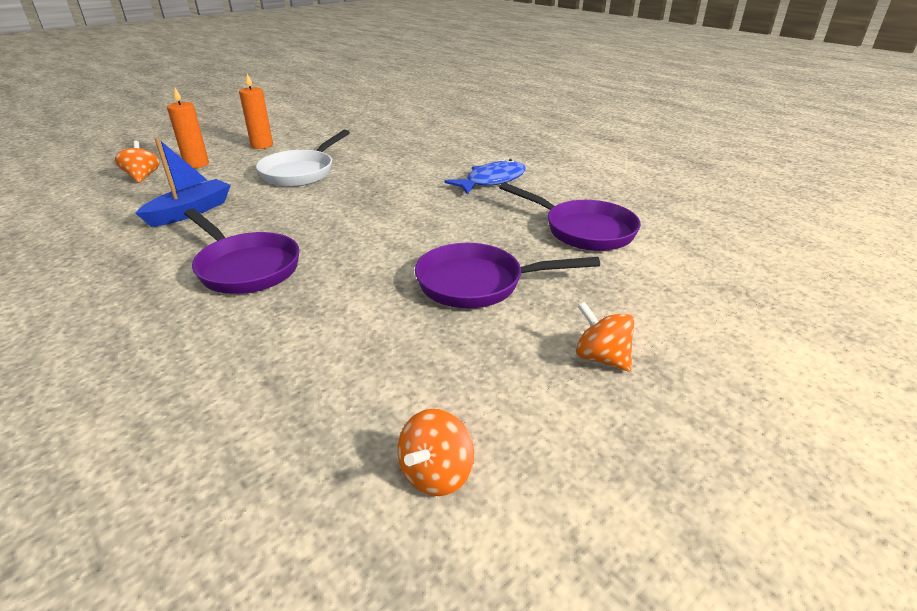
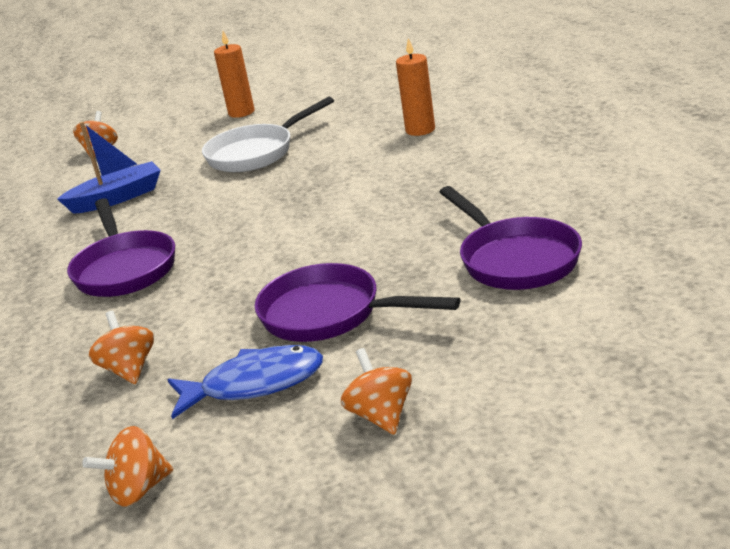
camera: 30 degrees right, 5 degrees down
(196, 164) = (159, 137): orange candle -> orange candle (420, 130)
(325, 355) = (129, 369): none -> orange spinning top
(491, 181) = (466, 178): blue fish -> blue fish (254, 384)

